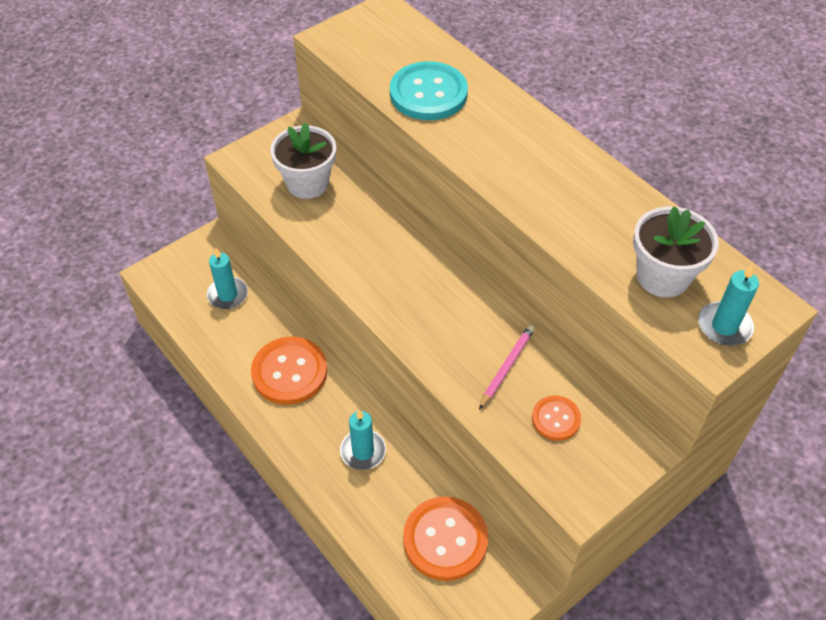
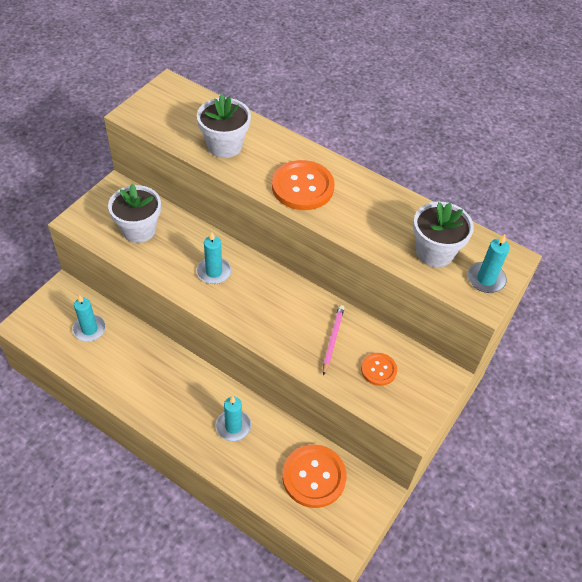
camera: 20 degrees left, 0 degrees up
(289, 372) = (158, 379): orange button -> orange button (302, 187)
(382, 251) = (214, 272): none -> turquoise candle
(428, 93) = (224, 146): turquoise button -> white flower pot

